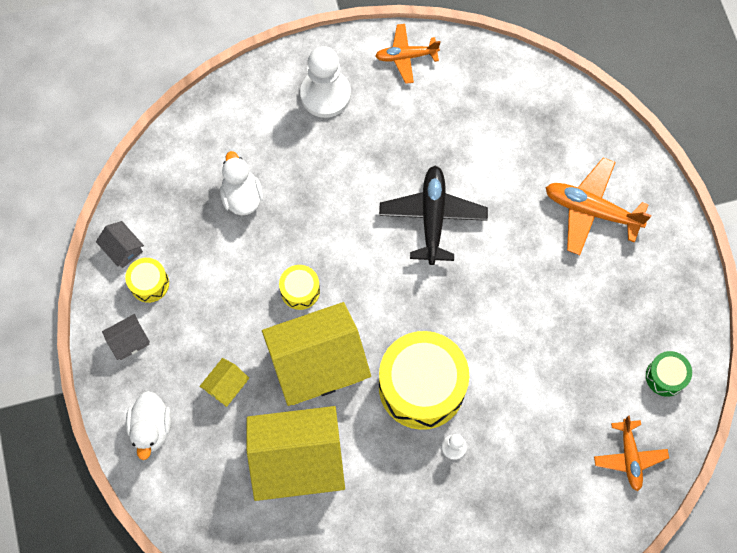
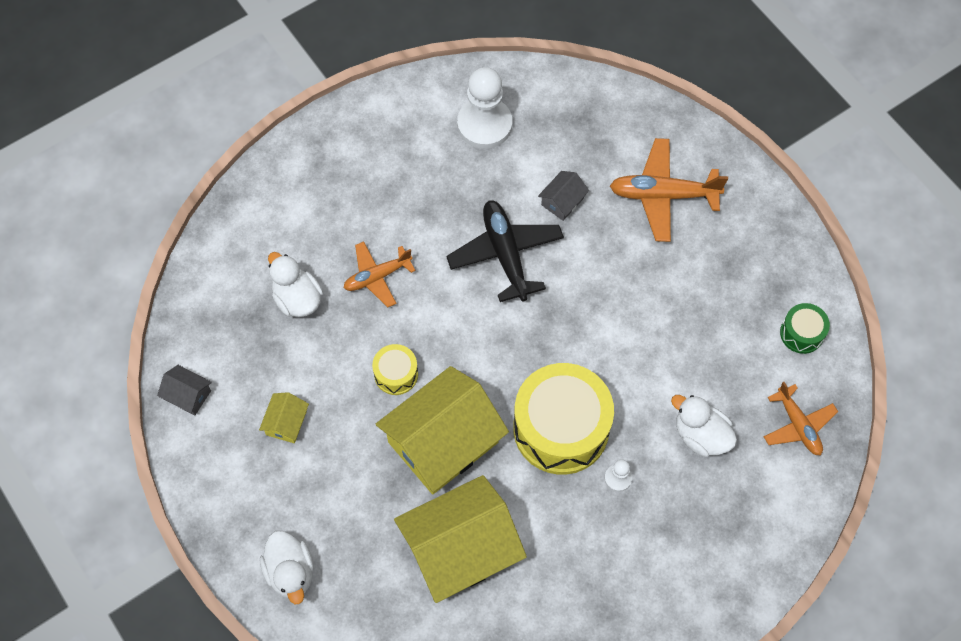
camera: 20 degrees left, 5 degrees down
(129, 341) = (231, 489): grey house -> grey house (562, 201)
(149, 283) = (231, 421): yellow drum -> none
(226, 386) = (354, 499): yellow house -> yellow house (286, 423)
(325, 94) = (346, 167): white pawn -> white pawn (484, 124)
(406, 56) = (415, 103): orange plane -> orange plane (377, 277)
(540, 435) = (700, 435): none -> white duck

